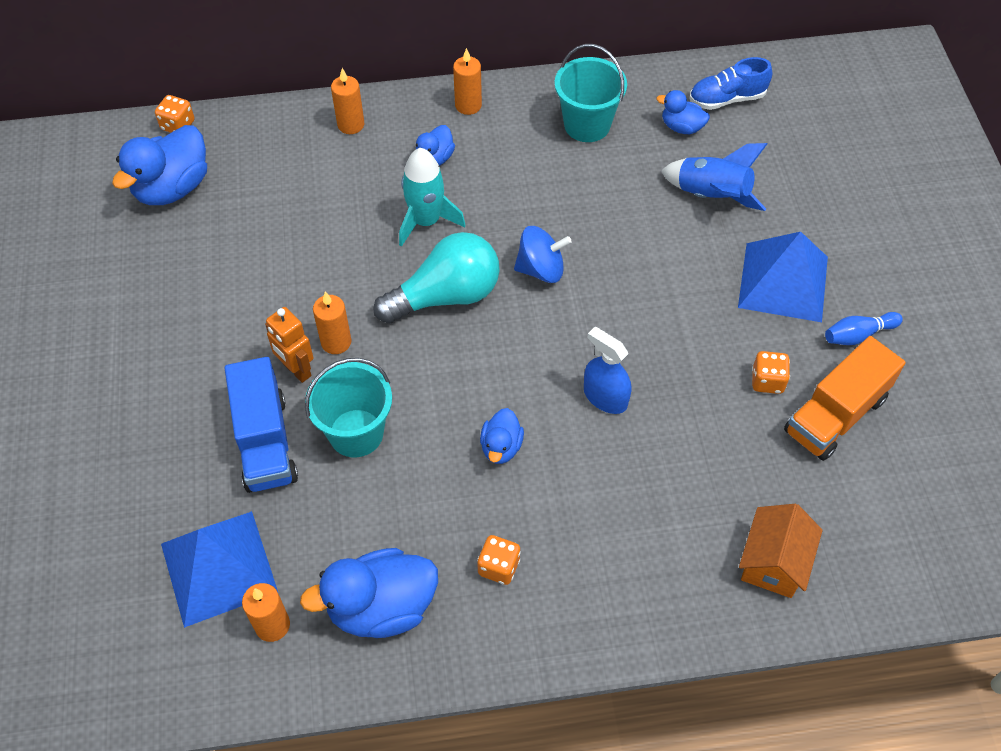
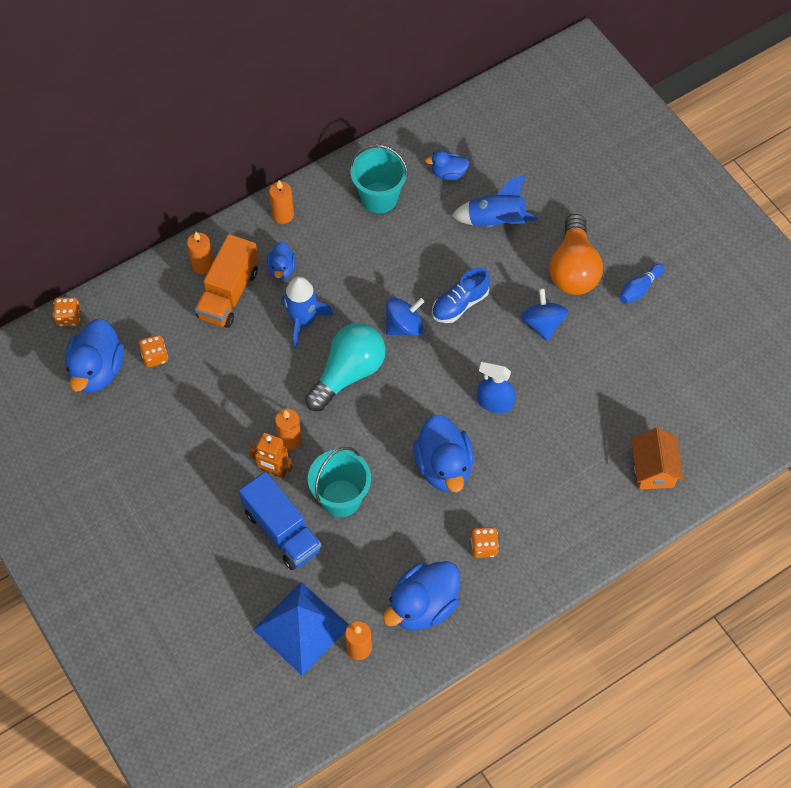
camera: 25 degrees left, 5 degrees up
(426, 221) = (303, 321): turquoise rocket -> blue rocket
(501, 447) = (443, 466): blue duck -> blue duck, size x1.86
(713, 329) = (542, 323): none -> blue spinning top
(727, 99) = (470, 137): blue shoe -> blue shoe (460, 304)
(767, 381) = (595, 347): orange dice -> orange dice (155, 356)
(783, 282) = (573, 269): blue pyramid -> orange light bulb
(835, 415) = (648, 352): orange truck -> orange truck (228, 293)

